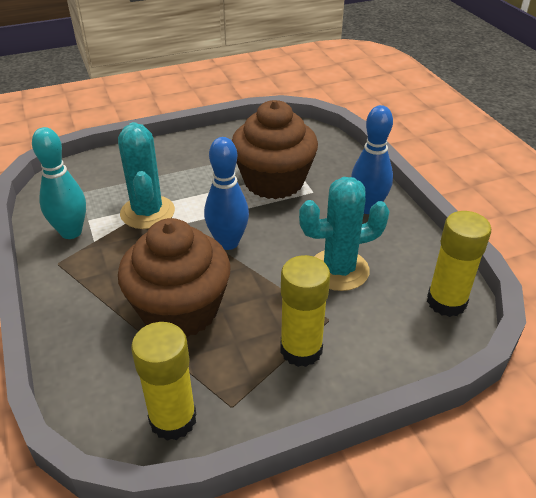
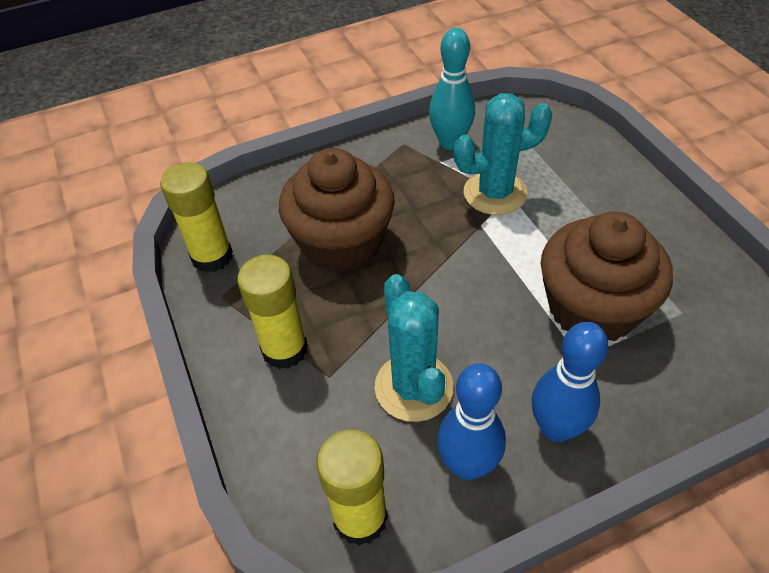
camera: 90 degrees right, 10 degrees up
(228, 243) = (451, 271): blue bowling pin -> blue bowling pin (467, 465)

